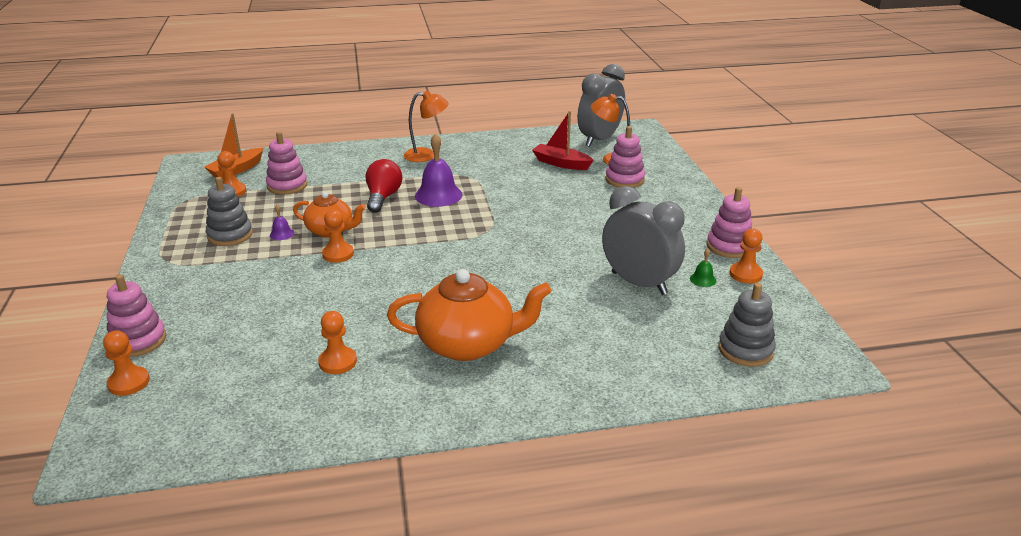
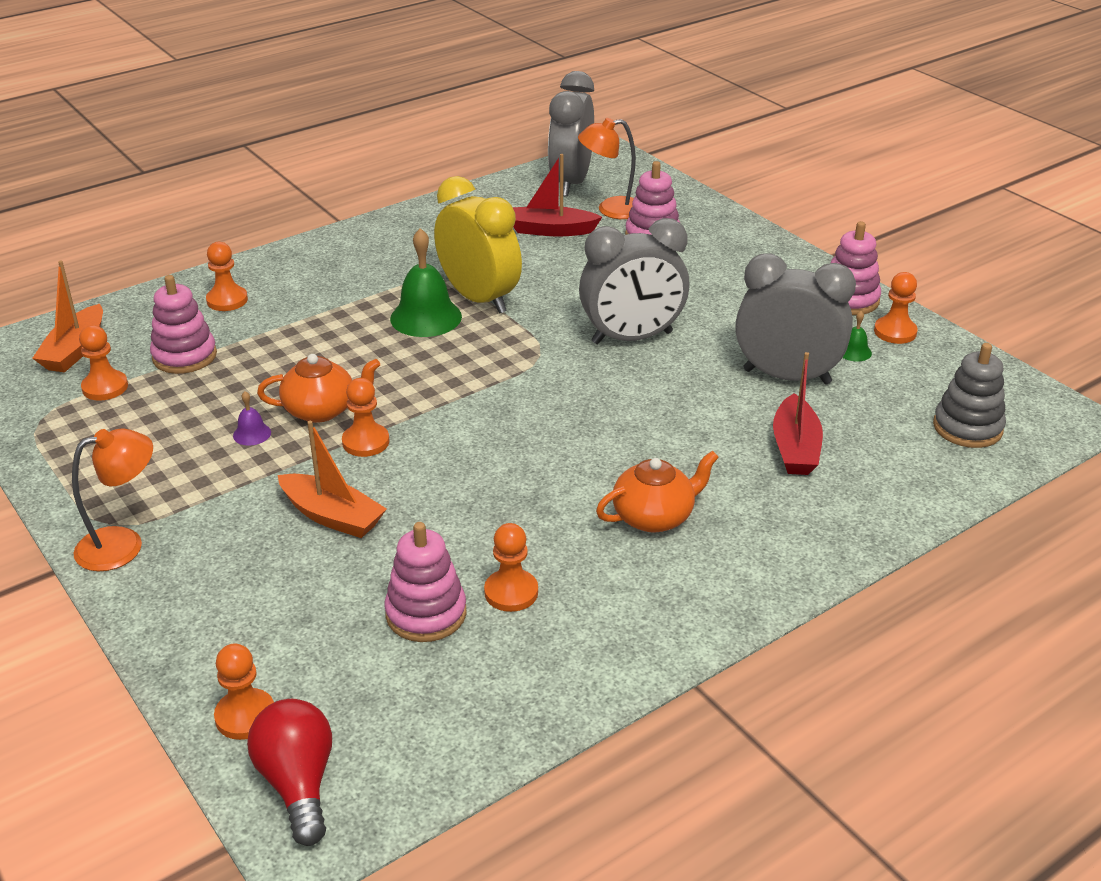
camera: 25 degrees left, 5 degrees up
(138, 341) = (195, 654): pink stacking toy -> pink stacking toy (426, 613)
(230, 235) = (173, 457): grey stacking toy -> none
(280, 289) = (332, 516): none -> orange boat
(337, 162) = (227, 300): none -> orange pawn
(383, 197) = (349, 340): red light bulb -> red light bulb (298, 783)
(426, 155) = (352, 259): orange lamp -> orange lamp (123, 544)
(438, 195) = (426, 317): purple bell -> green bell
(468, 344) = (654, 517): orange teapot -> orange teapot, size x0.61
(480, 192) = (479, 299): none -> yellow clock
(554, 235) = (632, 338): none -> grey clock
(603, 329) = (795, 448): none -> red boat

